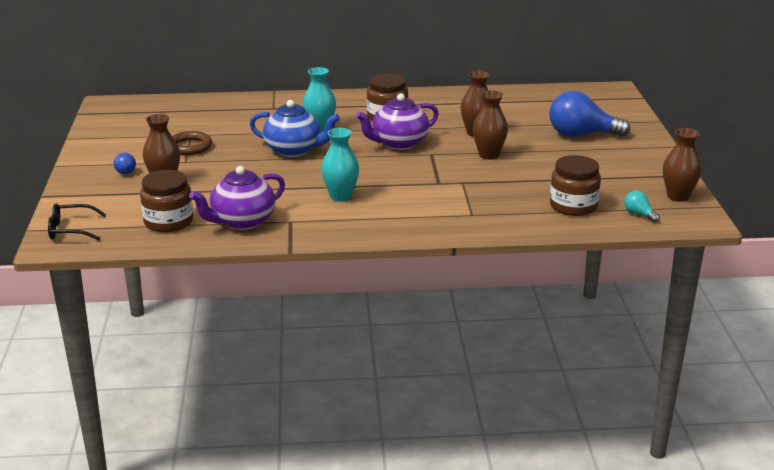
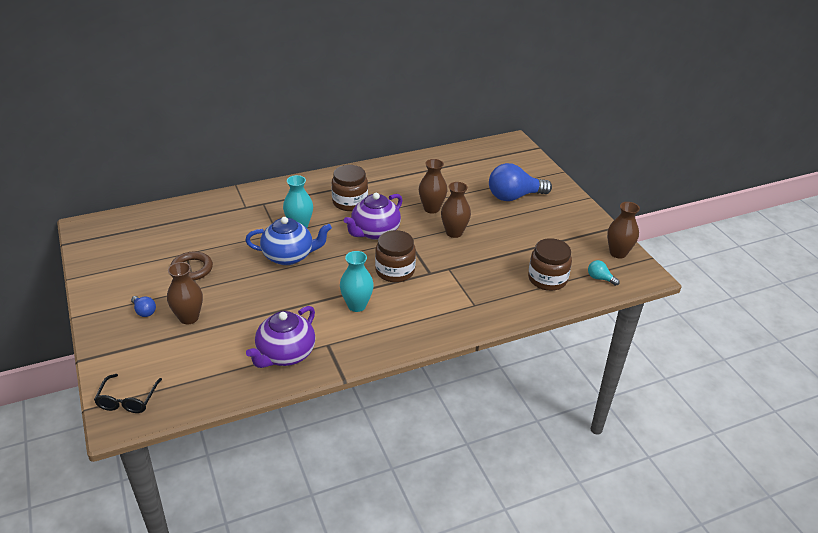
camera: 20 degrees left, 10 degrees up
(70, 230) = (127, 400): black glasses -> black glasses turned 60 degrees counterclockwise
(168, 222) = (218, 369): brown jar -> brown jar (395, 271)

